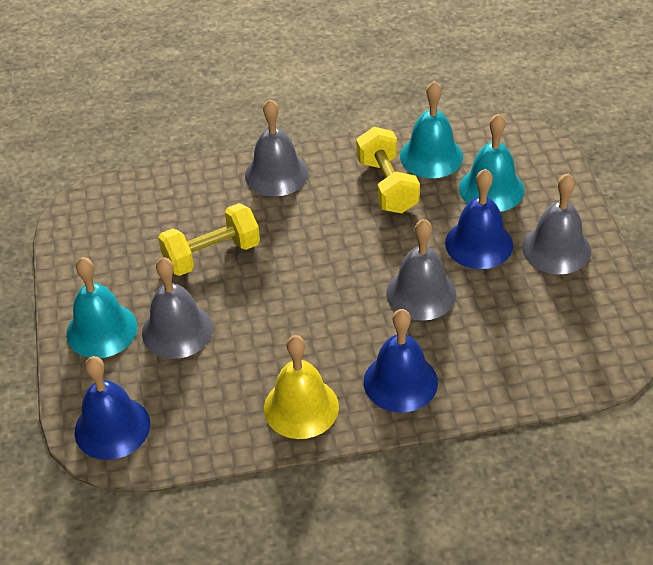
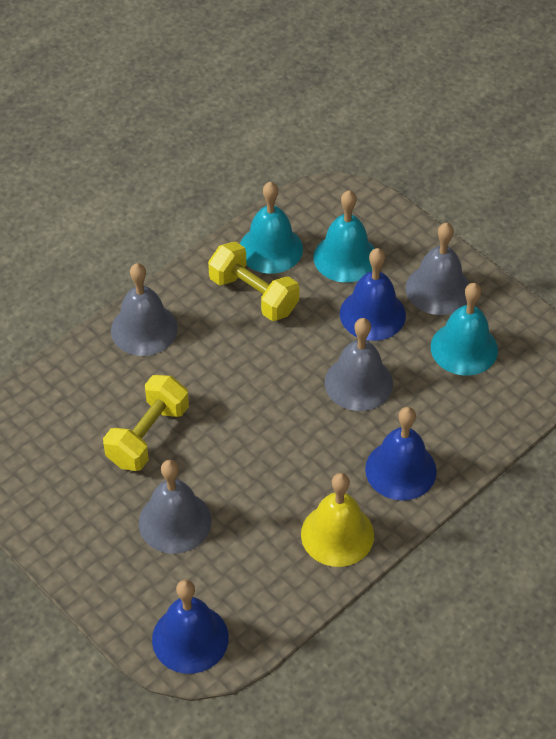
camera: 35 degrees left, 5 degrees up
(101, 330) = (105, 556): turquoise bell -> turquoise bell (464, 348)

